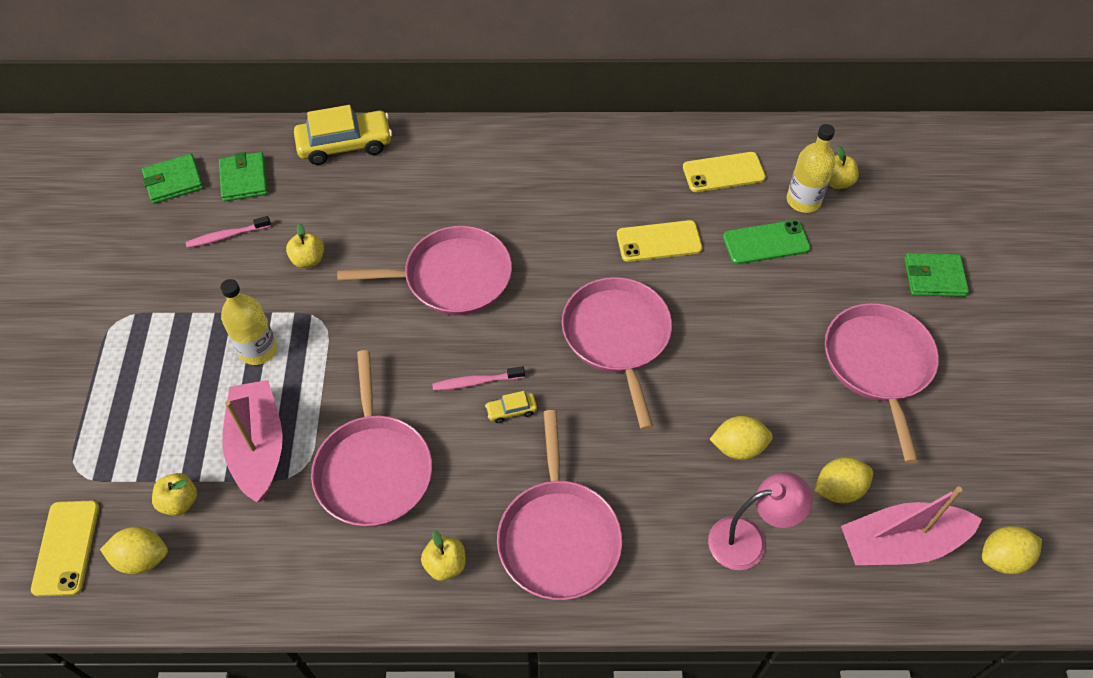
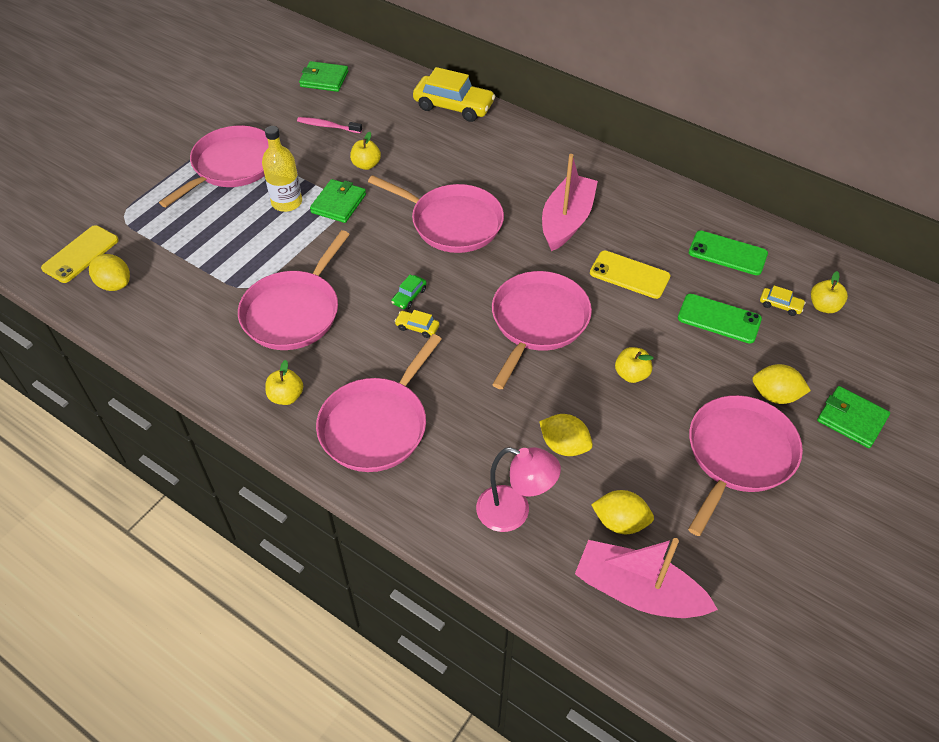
camera: 35 degrees right, 5 degrees down
(156, 340) = (232, 166): none -> pink pan
(179, 502) = (163, 265): yellow apple -> yellow apple (631, 374)
(244, 179) = (368, 97): green wallet -> green wallet (338, 203)
(258, 447) = (236, 259): pink boat -> pink boat (566, 221)
(476, 382) = (409, 296): pink toothbrush -> green car
(723, 172) = (727, 253): yellow phone -> green phone
(803, 200) = (780, 305): yellow bottle -> yellow car
(1003, 558) = (720, 659): yellow lemon -> yellow lemon (775, 395)

